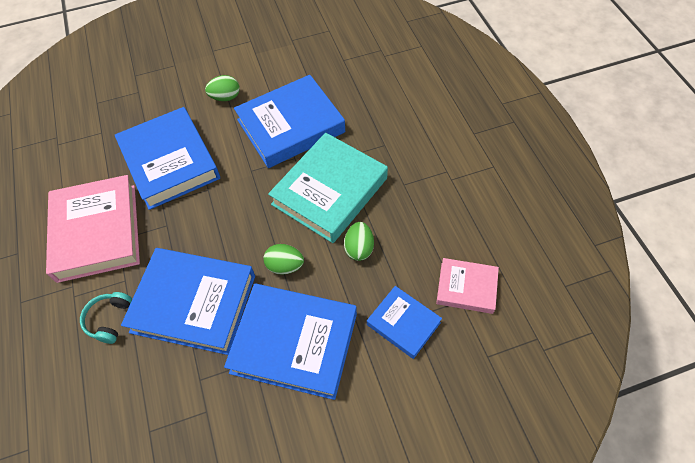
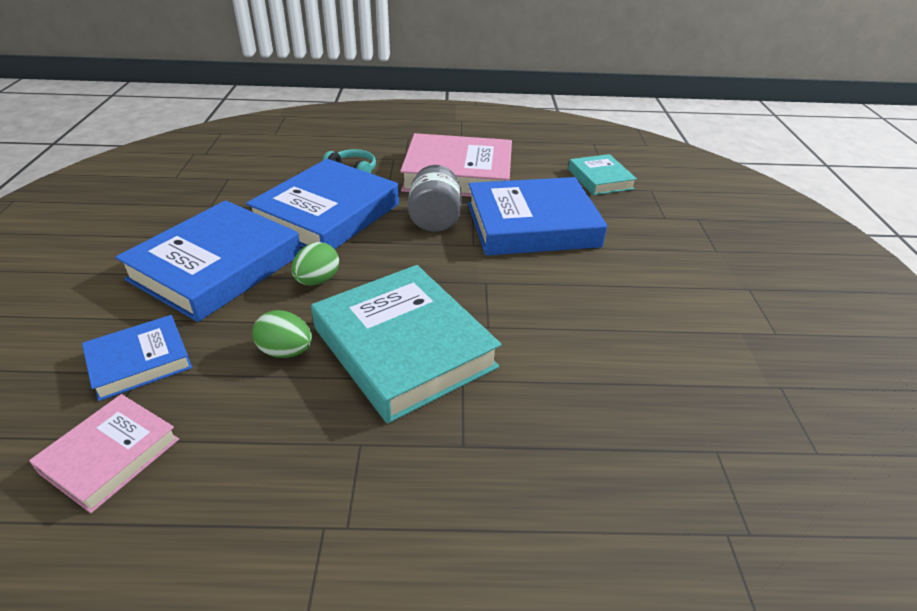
camera: 105 degrees right, 20 degrees down
(85, 134) = (600, 179): none -> turquoise book
(180, 224) = (435, 219): none -> grey jar
(225, 97) = (637, 284): green egg -> none
(290, 126) = (555, 336): blue book -> none

